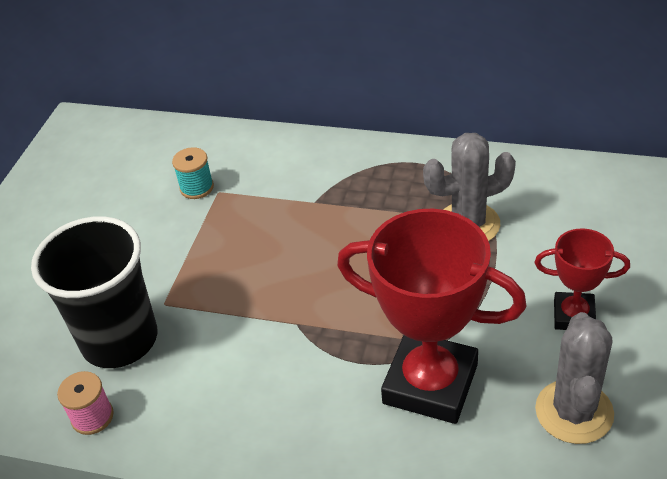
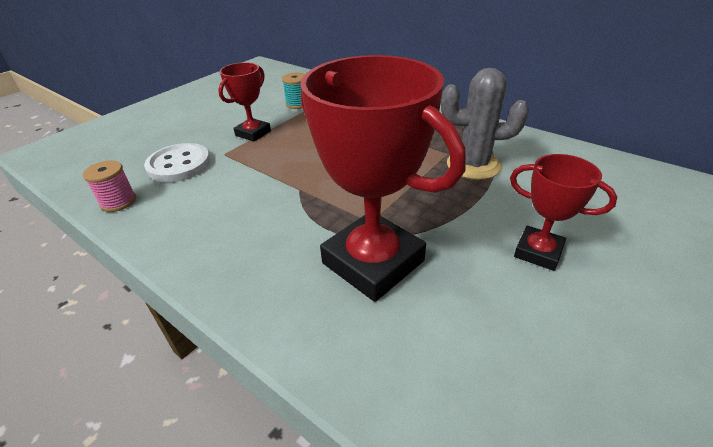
camera: 20 degrees right, 5 degrees down
(120, 340) = (179, 165): black cup -> white button
(175, 258) = (253, 133): none -> red trophy
(574, 412) = (500, 335): grey cactus -> none

